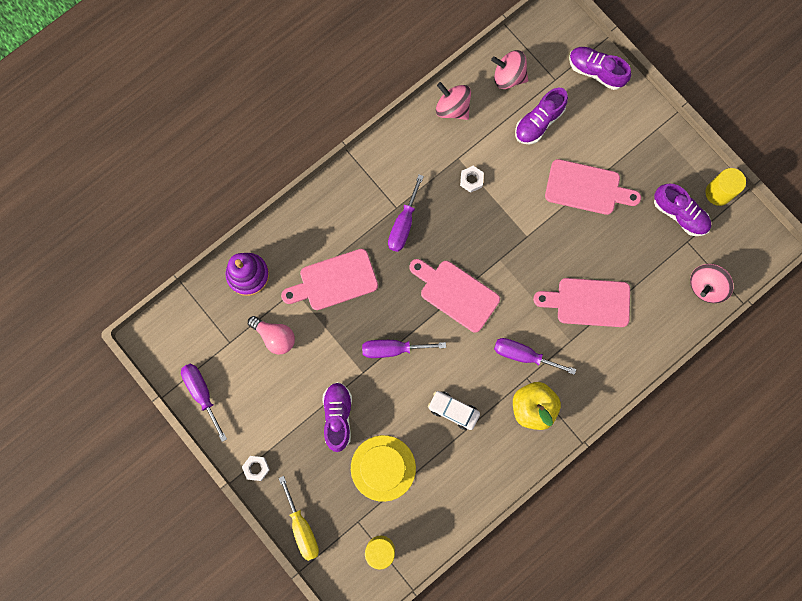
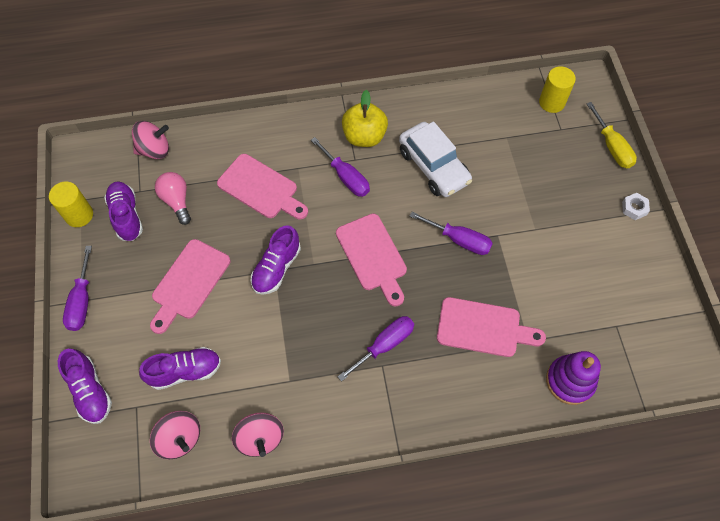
camera: 150 degrees left, 15 degrees down
(202, 393) = (662, 294): purple screwdriver -> purple screwdriver (82, 301)
(275, 337) = (568, 307): pink light bulb -> pink light bulb (177, 201)
(302, 527) = (612, 147): yellow screwdriver -> yellow screwdriver turned 150 degrees clockwise
(338, 416) = (539, 212): purple shoe -> purple shoe (276, 268)
(383, 468) = (519, 155): yellow hat -> none
(453, 410) = (433, 166): white car -> white car, size x1.69
(471, 180) = (291, 351): white nut -> none
(586, 188) = (189, 282): pink cutting board -> pink cutting board turned 105 degrees counterclockwise

